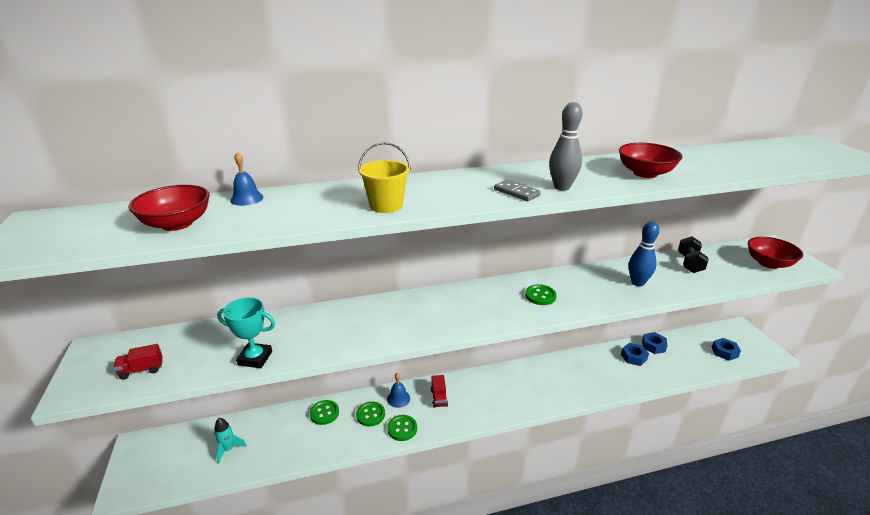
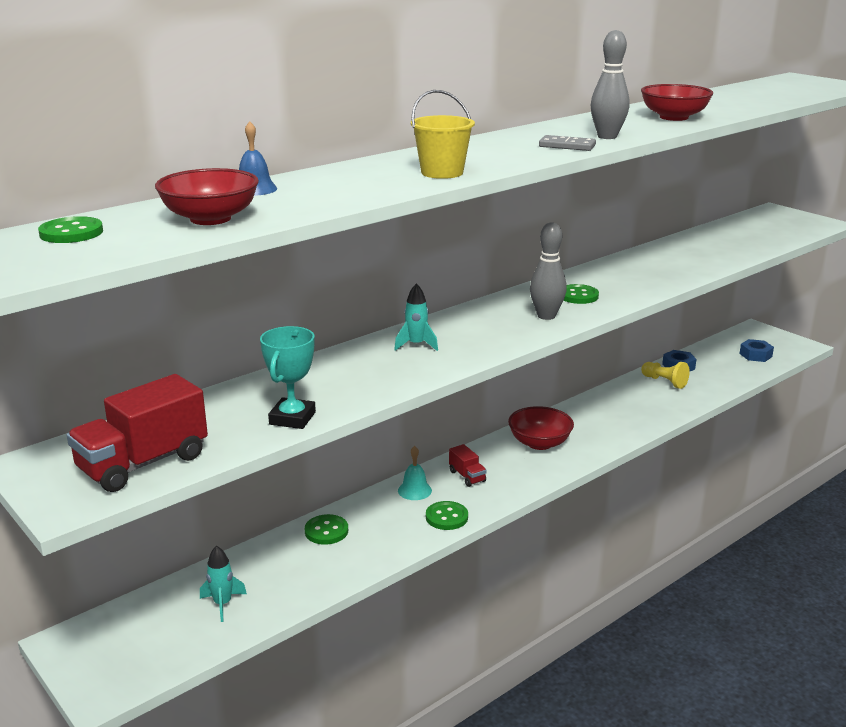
camera: 25 degrees left, 5 degrees down
(141, 370) = (143, 463): red truck -> red truck, size x2.06
(255, 358) = (292, 418): turquoise trophy -> turquoise trophy turned 60 degrees counterclockwise
(370, 415) = (392, 515): green button -> green button (71, 233)
(389, 313) = (416, 345): none -> turquoise rocket
(398, 398) = (414, 490): blue bell -> turquoise bell
(500, 310) = (546, 316): none -> grey bowling pin
(633, 357) = (664, 382): blue nut -> yellow pawn
(637, 282) = (670, 265): blue bowling pin -> none
(689, 263) = (708, 240): black dumbbell -> none
(768, 263) = (784, 227): red bowl -> red bowl (539, 443)

